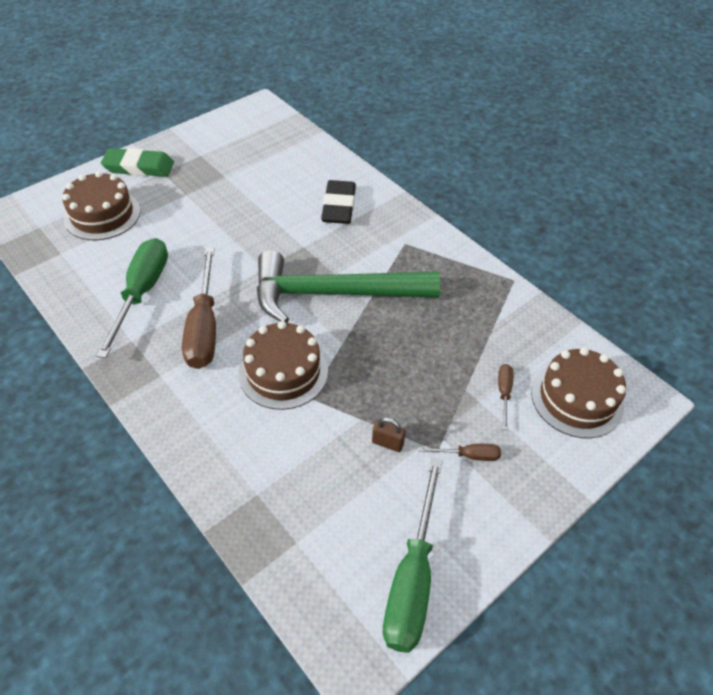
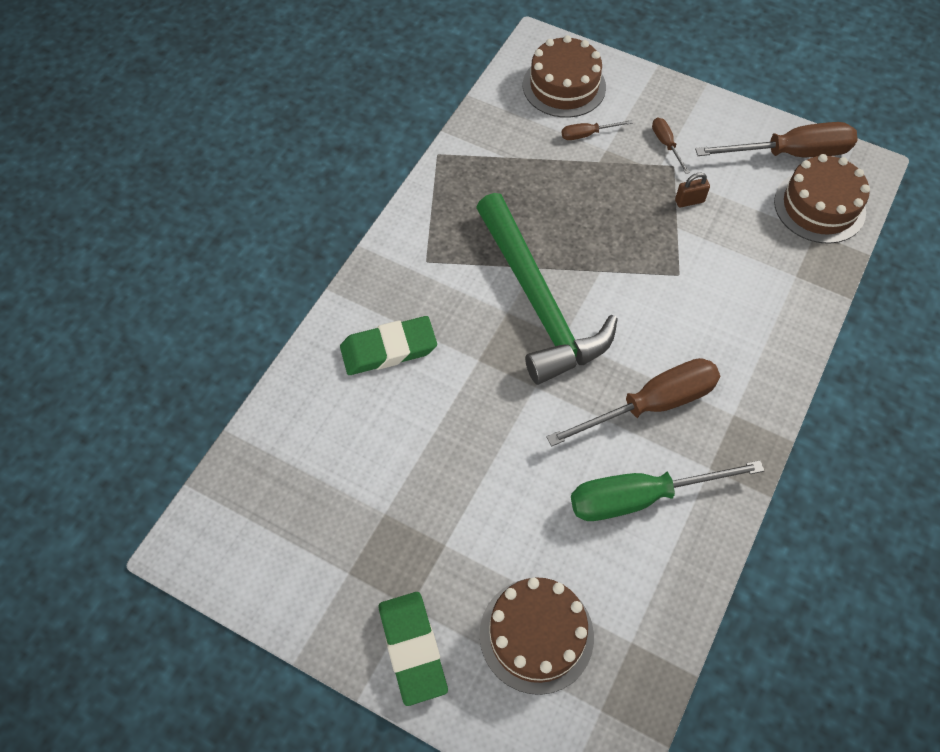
camera: 110 degrees left, 10 degrees up
(283, 372) = (664, 307): brown cake -> brown cake (819, 206)
(338, 206) = (388, 349): black eraser -> green eraser
(387, 443) = (689, 201): brown padlock -> brown padlock turned 75 degrees clockwise
(412, 578) = (790, 153): green screwdriver -> brown screwdriver

